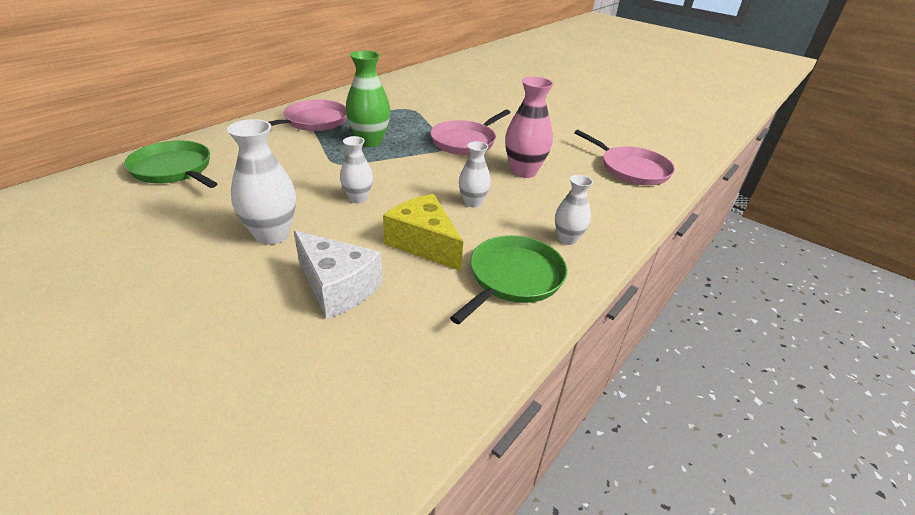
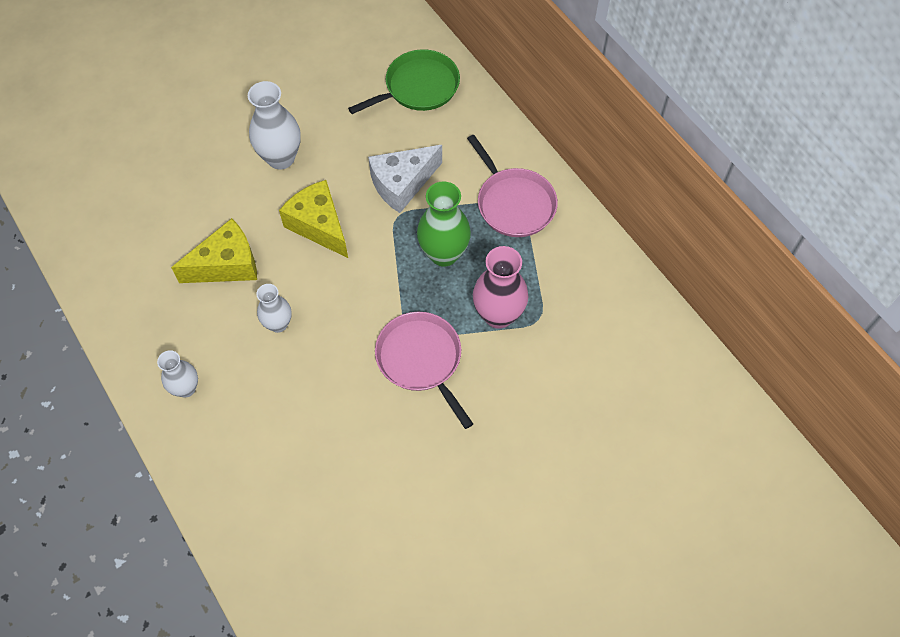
camera: 110 degrees right, 25 degrees up
(337, 287) = (195, 196): white cheese -> white cheese (402, 184)
(358, 198) = (319, 225): white vase -> yellow cheese
(513, 278) = (153, 319): green pan -> none
(523, 171) = (326, 400): pink vase -> pink vase (498, 315)
(631, 169) = (293, 540): pink pan -> none

